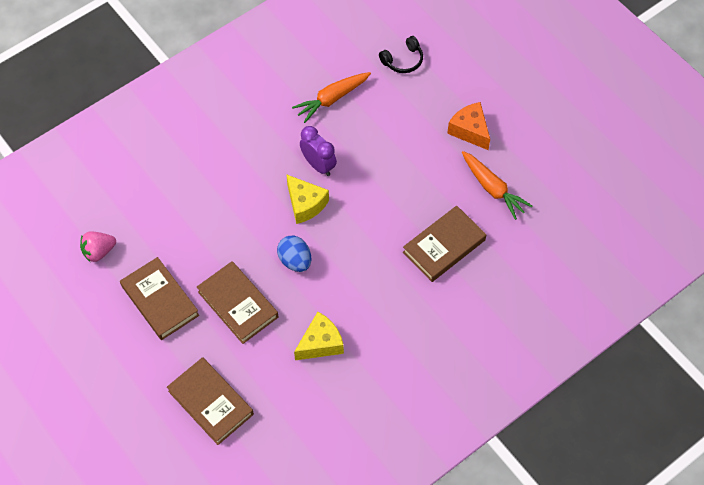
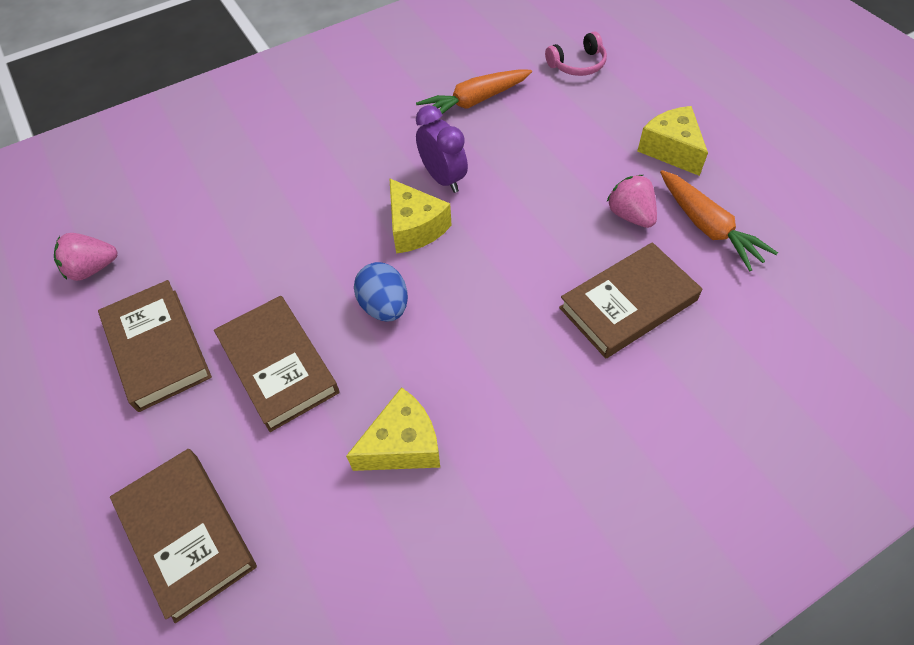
camera: 10 degrees right, 5 degrees down
(403, 60) = (577, 64): black headphones -> pink headphones
(444, 184) = (630, 215): none -> pink strawberry
(470, 131) = (671, 150): orange cheese -> yellow cheese

